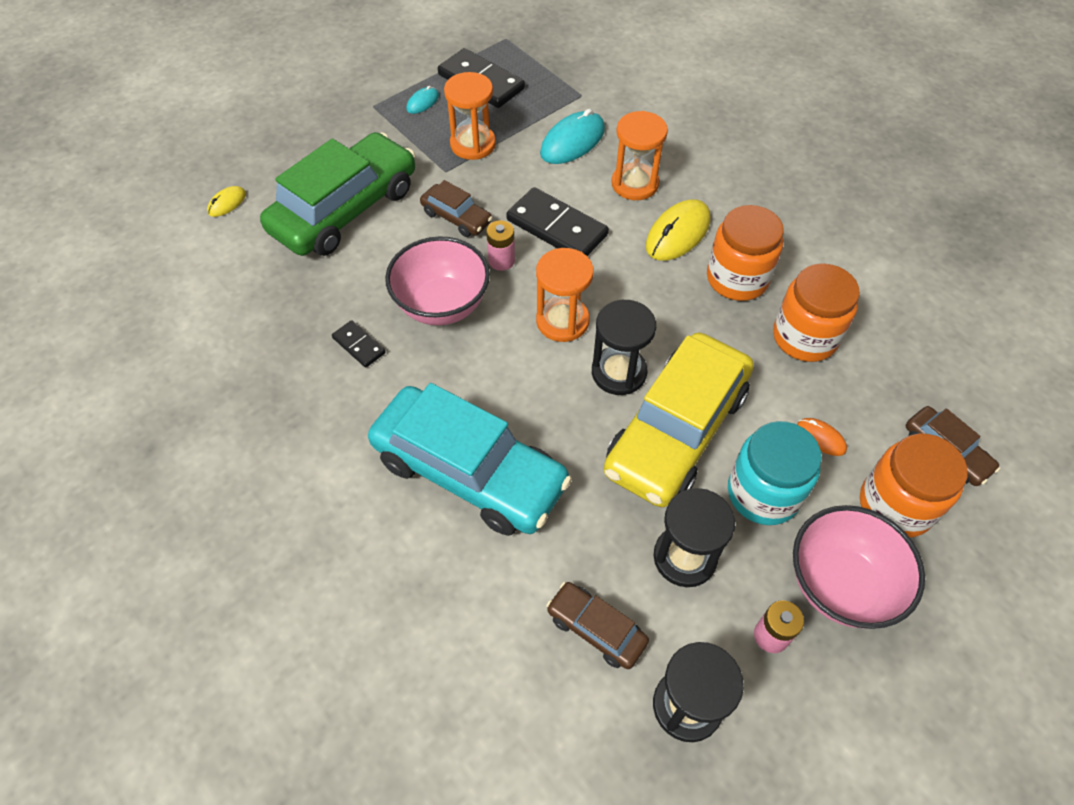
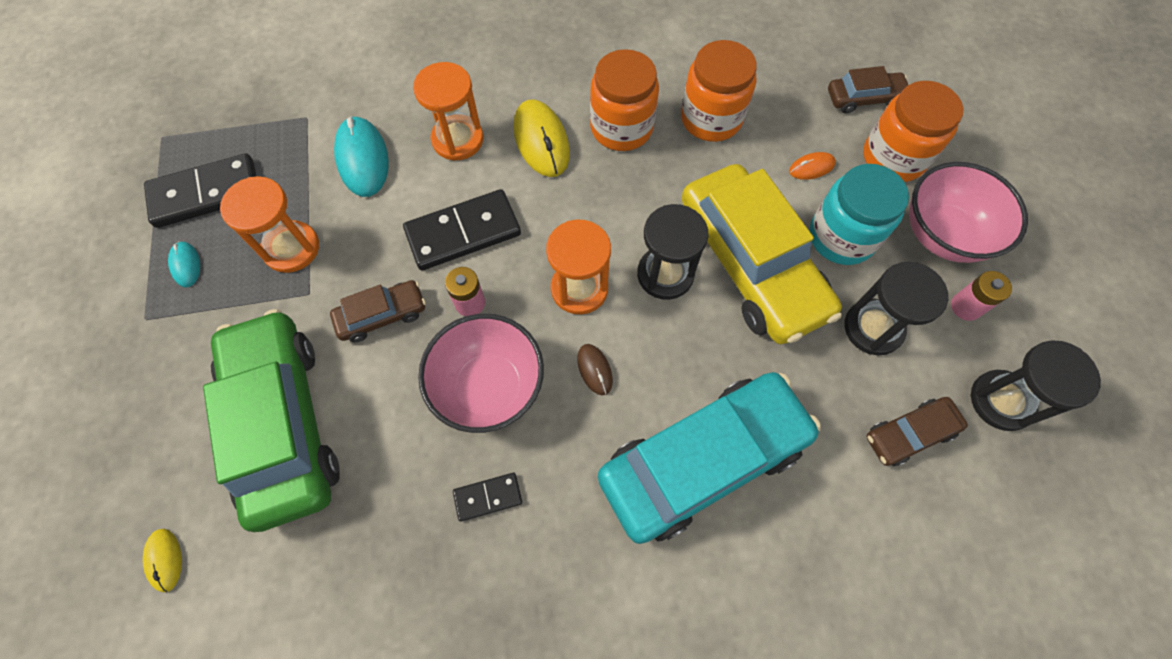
camera: 60 degrees left, 10 degrees up
(499, 363) = (594, 370): none -> brown mouse

